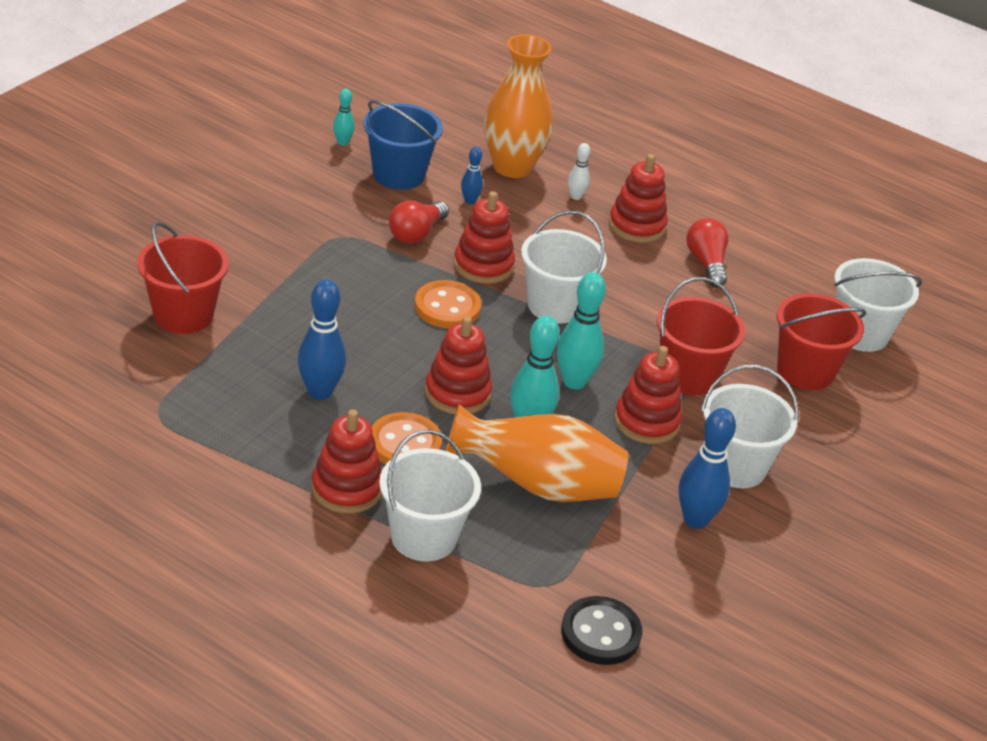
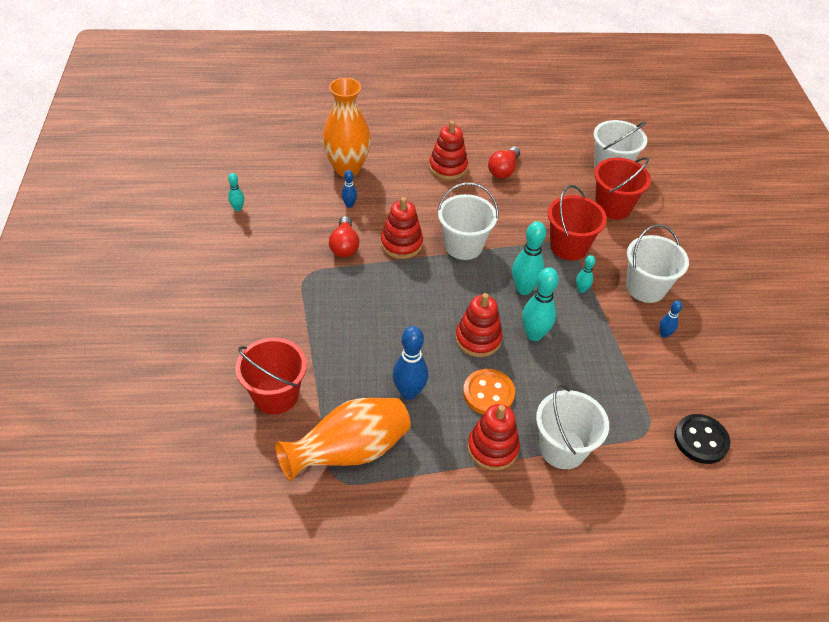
camera: 35 degrees left, 10 degrees up
(398, 174) = (292, 211): blue bucket -> none
(447, 307) = (413, 285): orange button -> none
(537, 485) = (577, 370): orange vase -> orange vase (349, 452)
(576, 196) = (399, 167): white bowling pin -> none
(646, 422) = (581, 289): red stacking toy -> turquoise bowling pin
(695, 520) = (664, 334): blue bowling pin -> blue bowling pin, size x0.53
(706, 263) = (503, 170): red light bulb -> red light bulb turned 105 degrees counterclockwise

